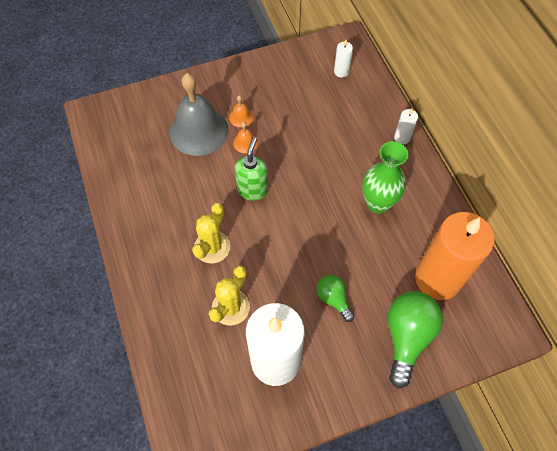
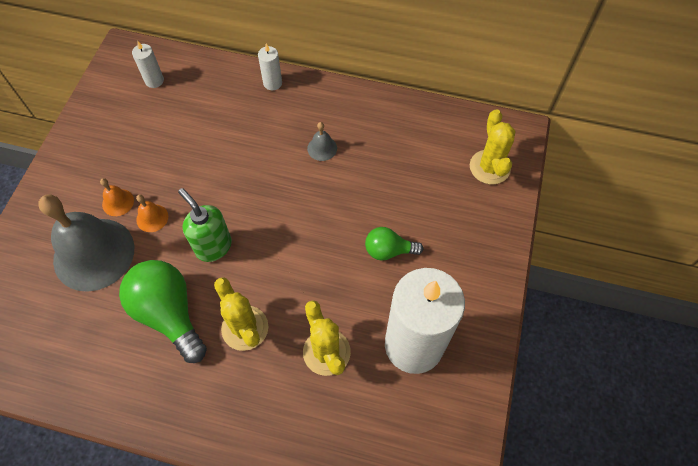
camera: 55 degrees left, 0 degrees up
(377, 203) = (322, 148): green vase -> grey bell
(407, 337) = (468, 215): green light bulb -> green light bulb (169, 313)
(437, 279) = (432, 153): orange candle -> none
(462, 328) = (489, 167): none -> yellow cactus

